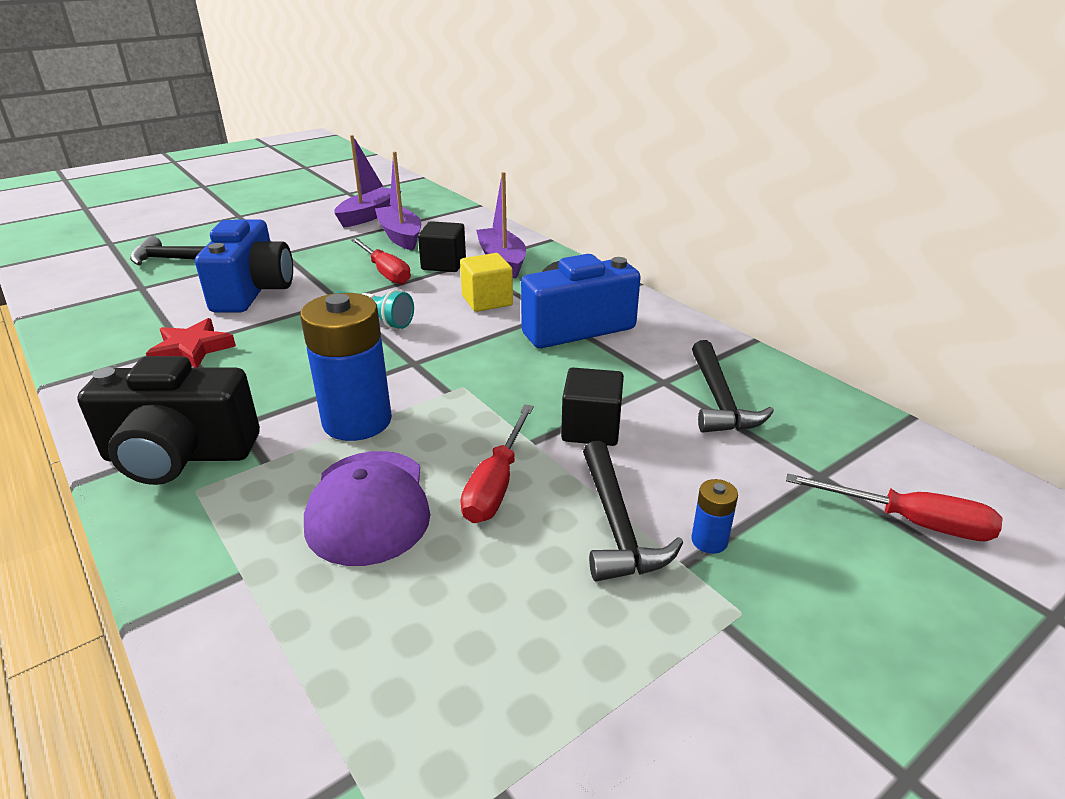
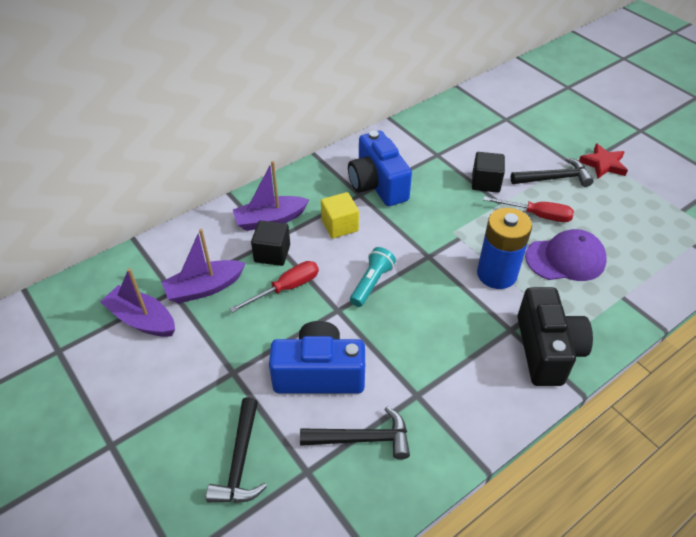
camera: 90 degrees left, 15 degrees up
(192, 349) = (422, 386): red star -> red star (603, 164)
(709, 541) = (556, 154): blue battery -> none
(719, 400) = (452, 138): black hammer -> black hammer (362, 439)
(910, 522) = (530, 103): red screwdriver -> none

